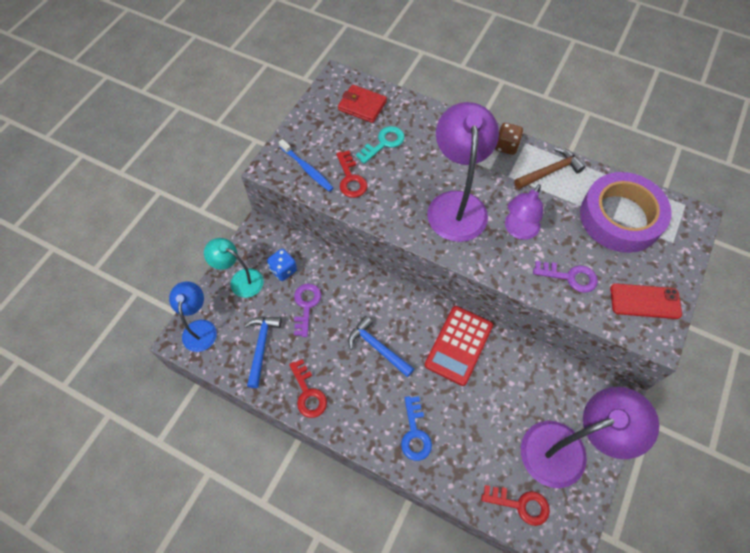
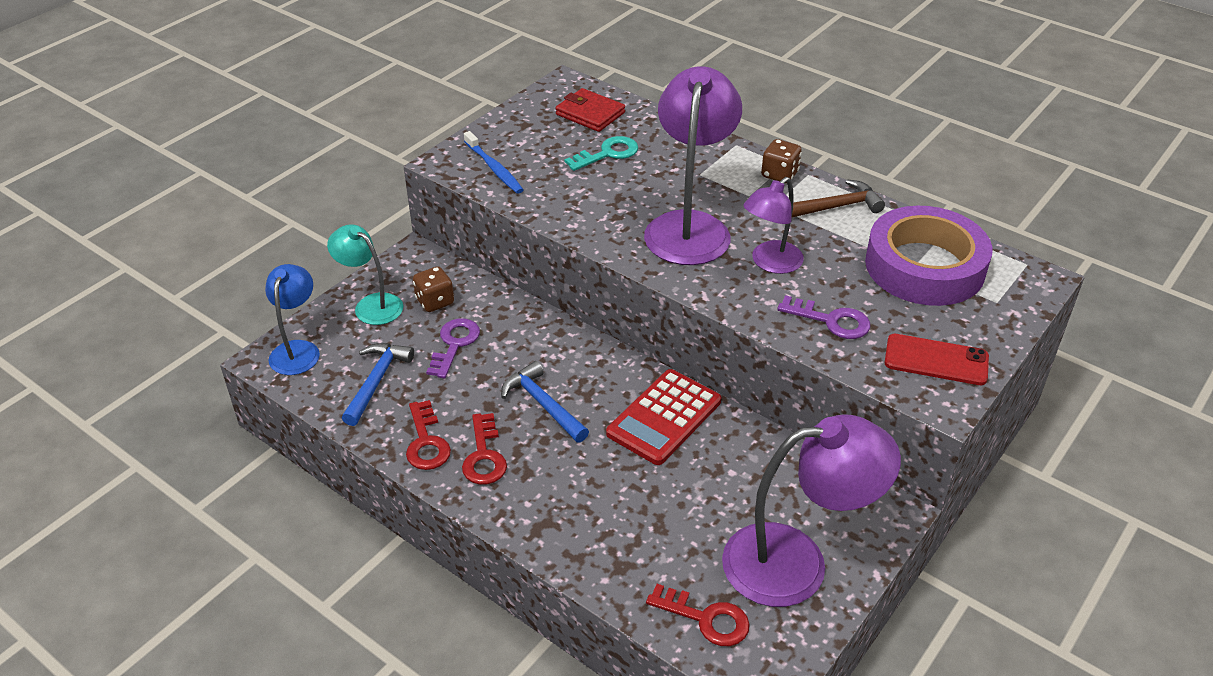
camera: 10 degrees right, 20 degrees down
(283, 270) = (435, 301): blue dice -> brown dice
(350, 179) = (550, 184): red key -> red key (484, 456)
(415, 433) = (568, 510): blue key -> none

